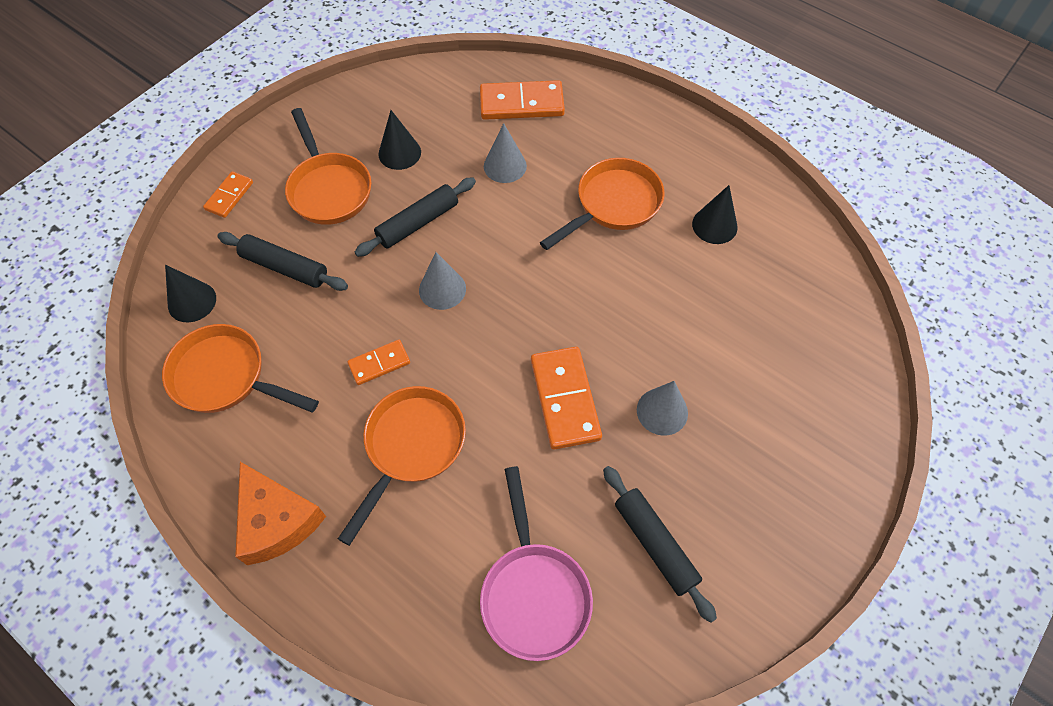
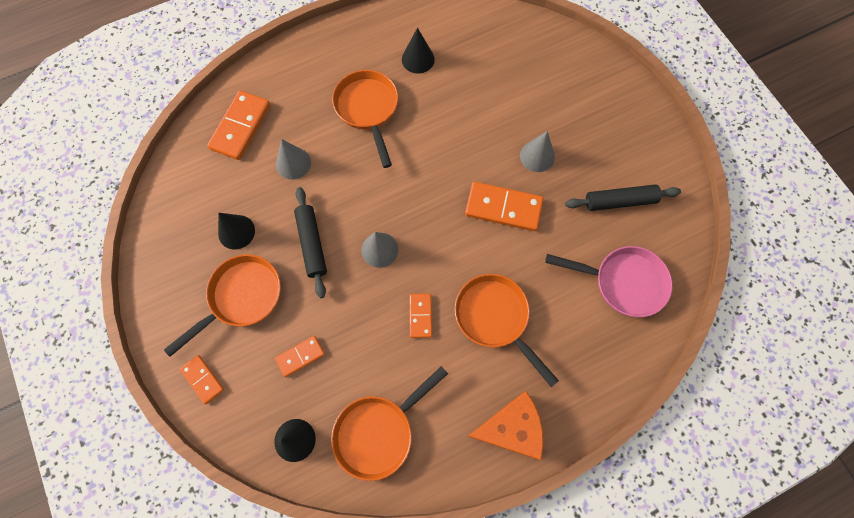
camera: 65 degrees left, 10 degrees up
(285, 267) = (300, 356): black rolling pin -> orange domino
(329, 189) = (241, 297): orange pan -> orange pan turned 45 degrees counterclockwise

